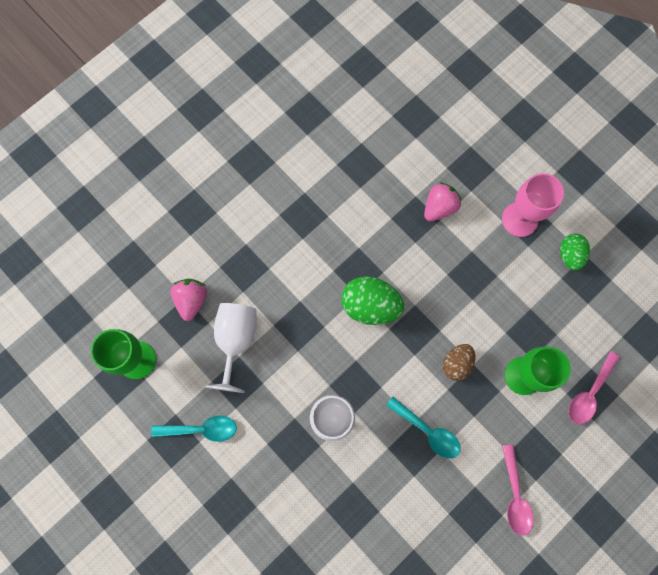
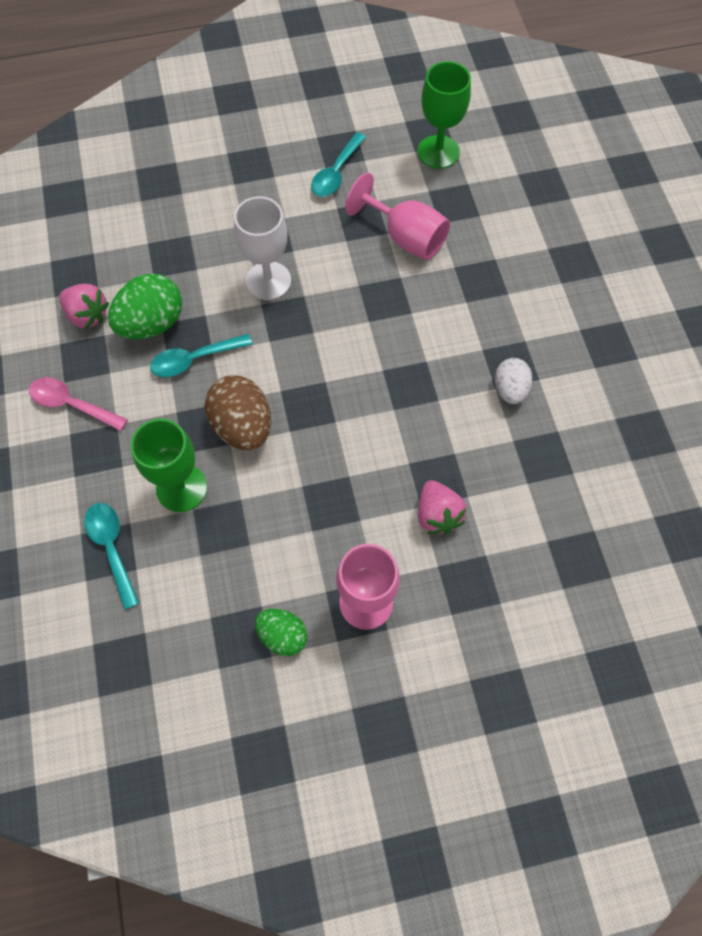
camera: 120 degrees right, 10 degrees down
(192, 300) = (472, 219): pink strawberry -> pink strawberry (87, 315)
(235, 340) = (405, 237): white goblet -> pink goblet
(324, 206) = (510, 389): none -> white egg
(370, 305) = (363, 376): green egg -> green egg (152, 324)
(456, 363) = (242, 426): brown egg -> brown egg, size x1.63
(589, 393) = (112, 548): pink spoon -> turquoise spoon

